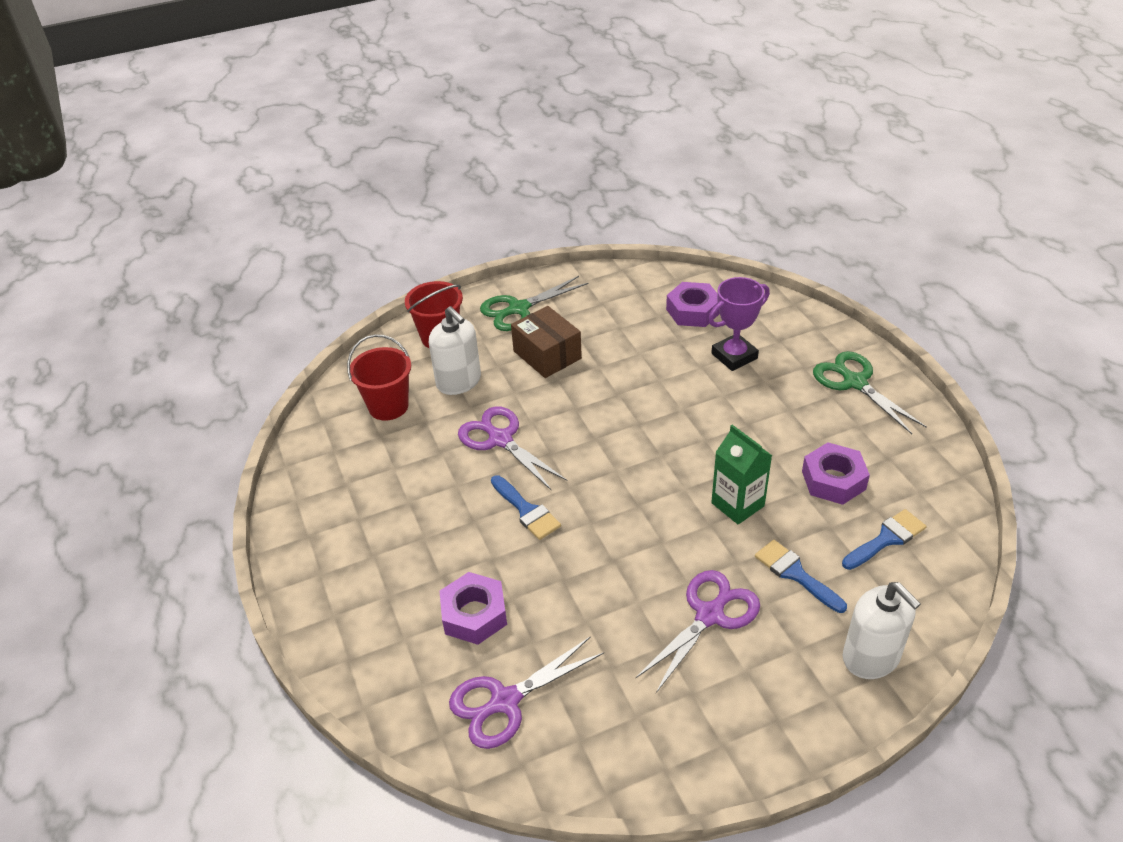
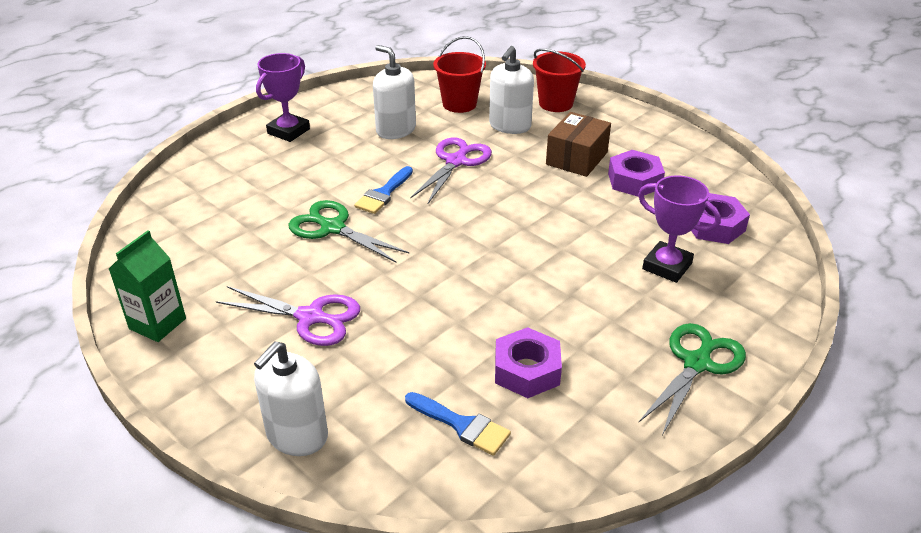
camera: 65 degrees right, 5 degrees down
(342, 568) = (288, 131): none -> purple trophy
(406, 471) = (395, 130): none -> white soap dispenser
(474, 614) = (267, 196): purple nut -> purple nut (634, 181)
(505, 701) = (191, 230): purple scissors -> none
(519, 309) = (625, 130): green scissors -> green scissors (333, 228)
(737, 504) = (454, 309): green carton -> green carton (157, 323)
(795, 574) = (382, 363): blue brush -> none

